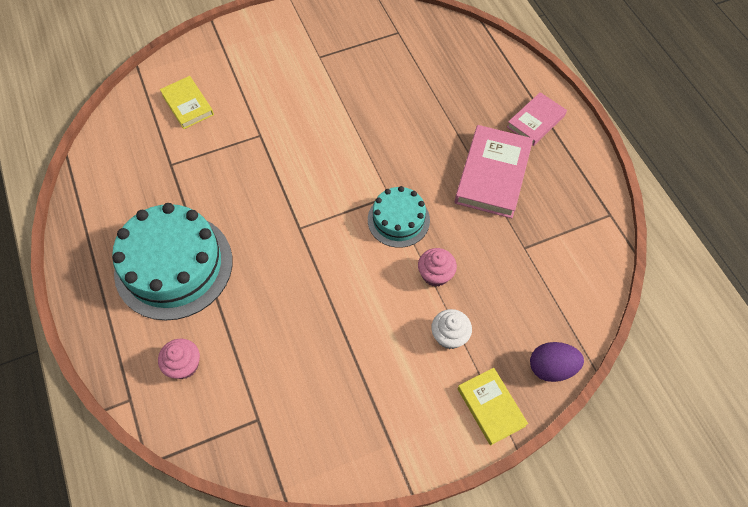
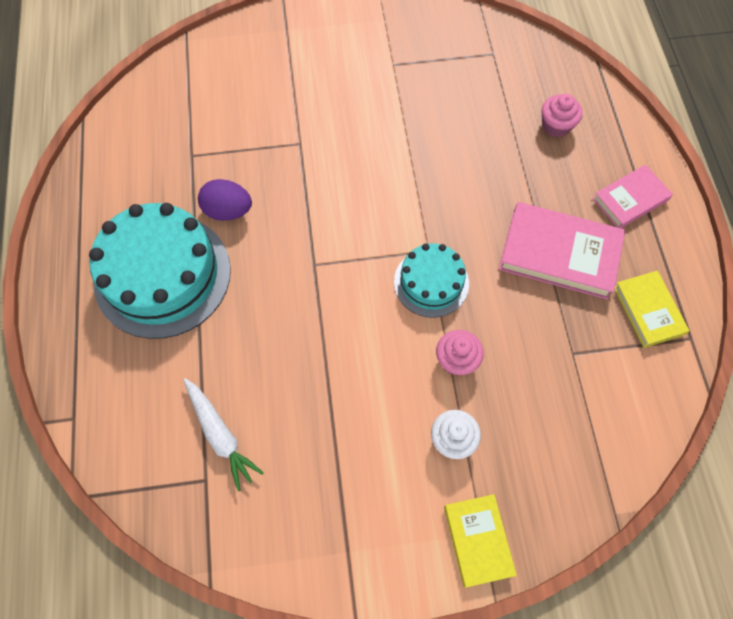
camera: 15 degrees right, 5 degrees up
(184, 365) = (142, 394): pink cupcake -> pink cupcake (556, 125)
(187, 105) = (229, 89): yellow book -> yellow book (648, 310)
(260, 380) = (220, 435): none -> white carrot
(493, 174) = (559, 253): pink book -> pink book turned 75 degrees clockwise
(551, 368) = (565, 511): purple egg -> purple egg (228, 211)

